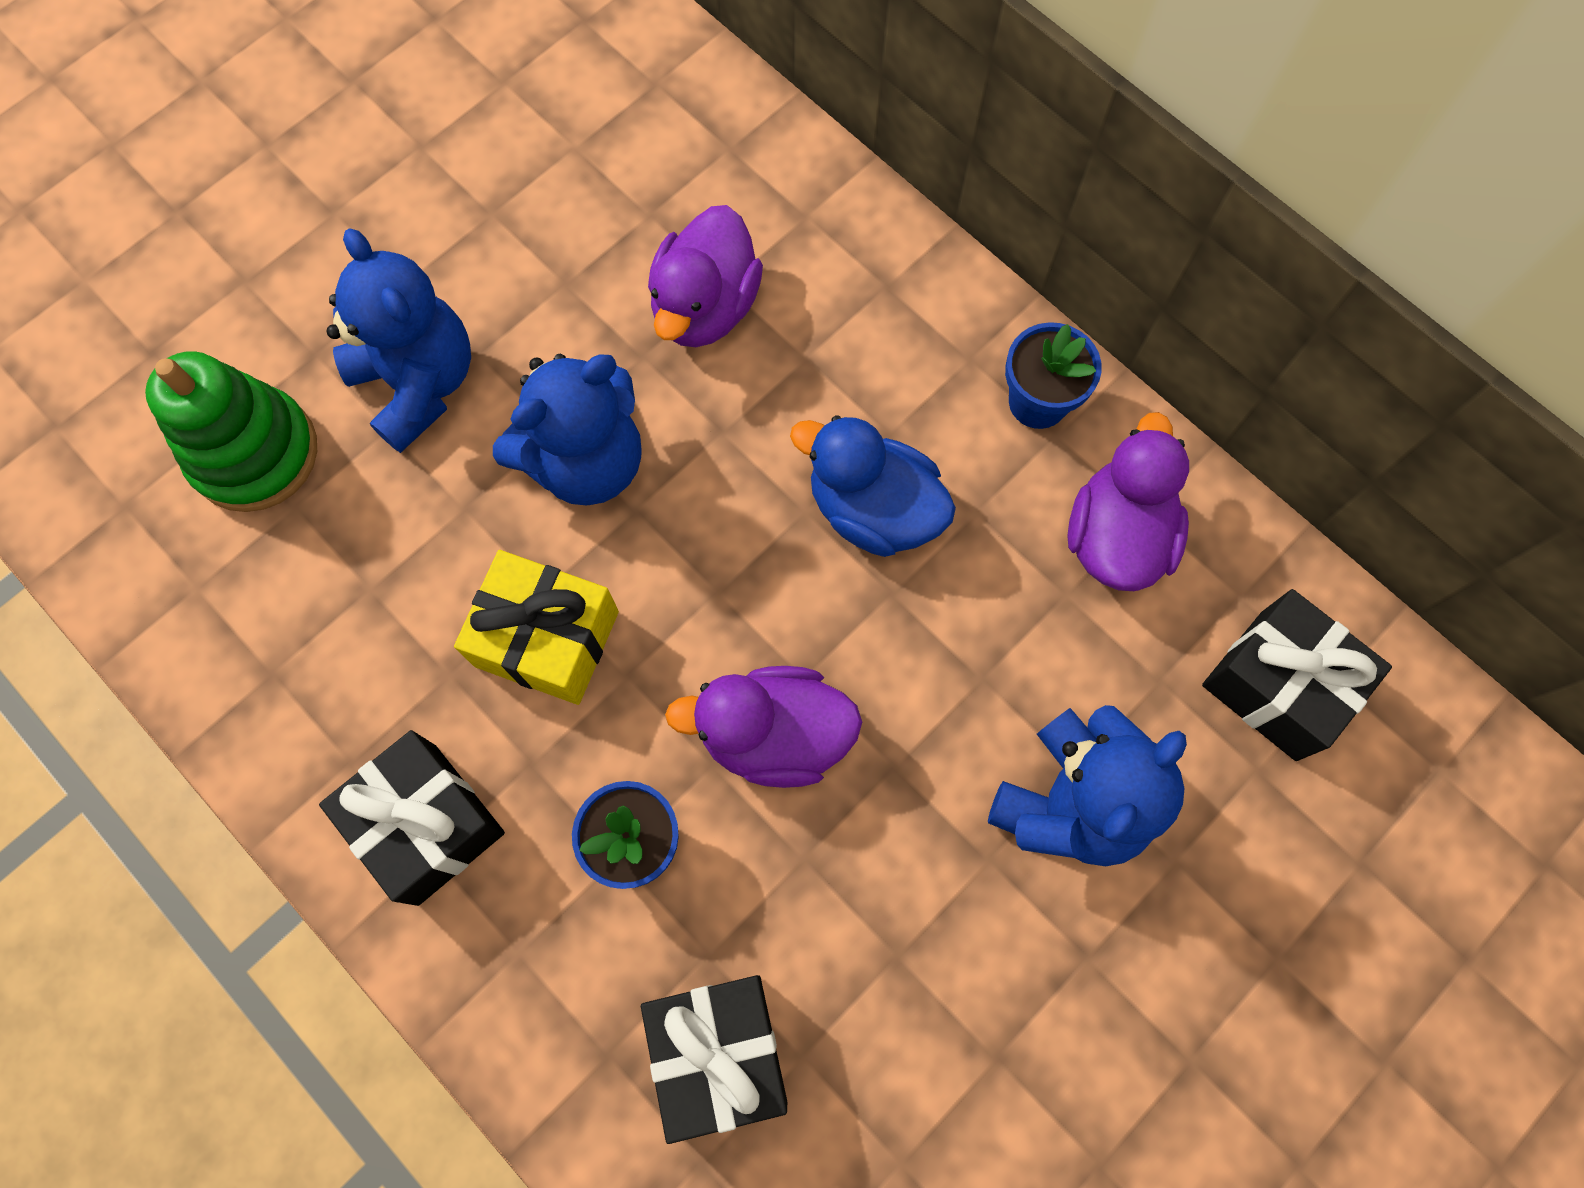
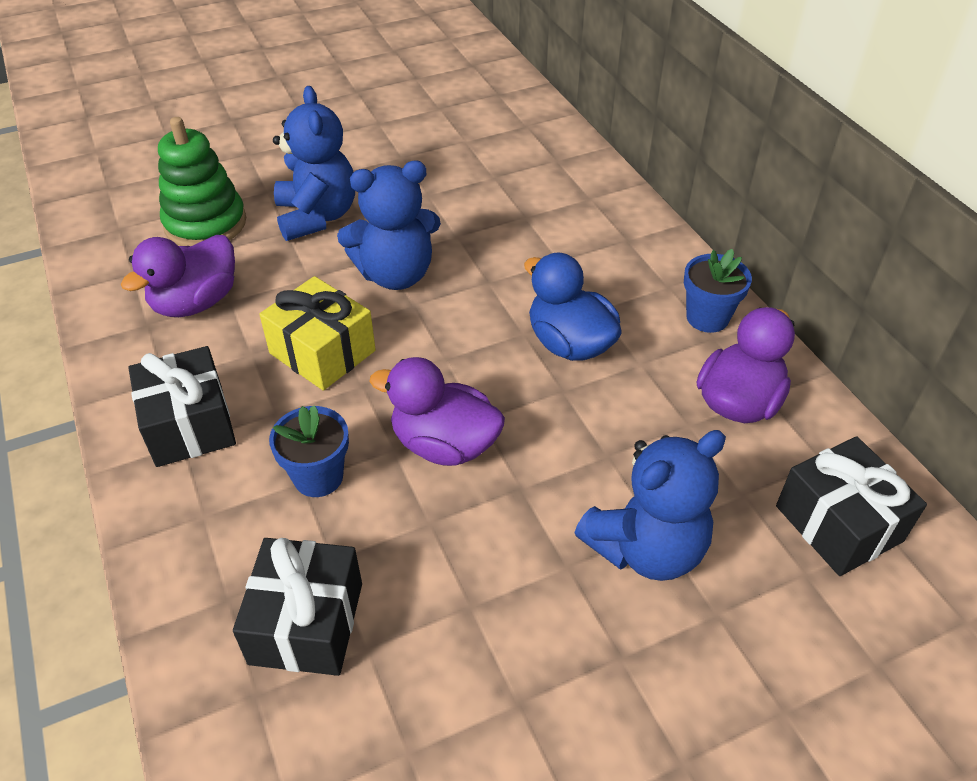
camera: 20 degrees right, 25 degrees down
(705, 307) = (507, 223): purple duck -> purple duck (196, 302)

